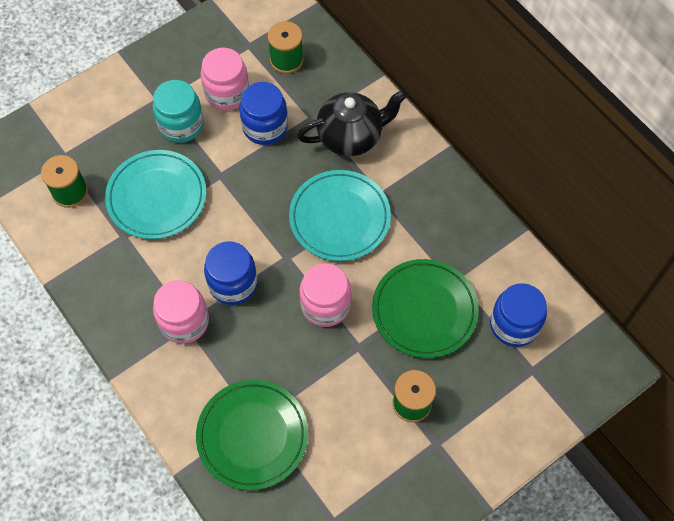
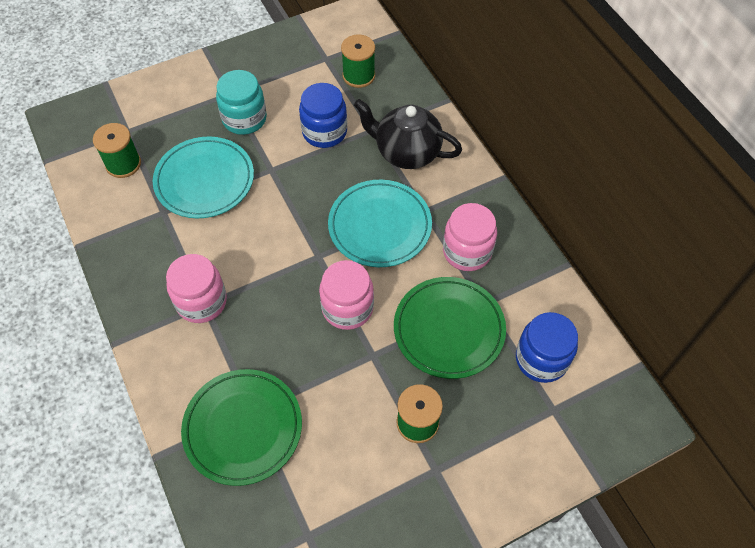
camera: 10 degrees right, 5 degrees down
(227, 93) = (295, 97): pink jar -> pink jar (467, 251)
(233, 283) = (259, 273): blue jar -> none
(351, 137) = (406, 152): black teapot -> black teapot turned 150 degrees counterclockwise

